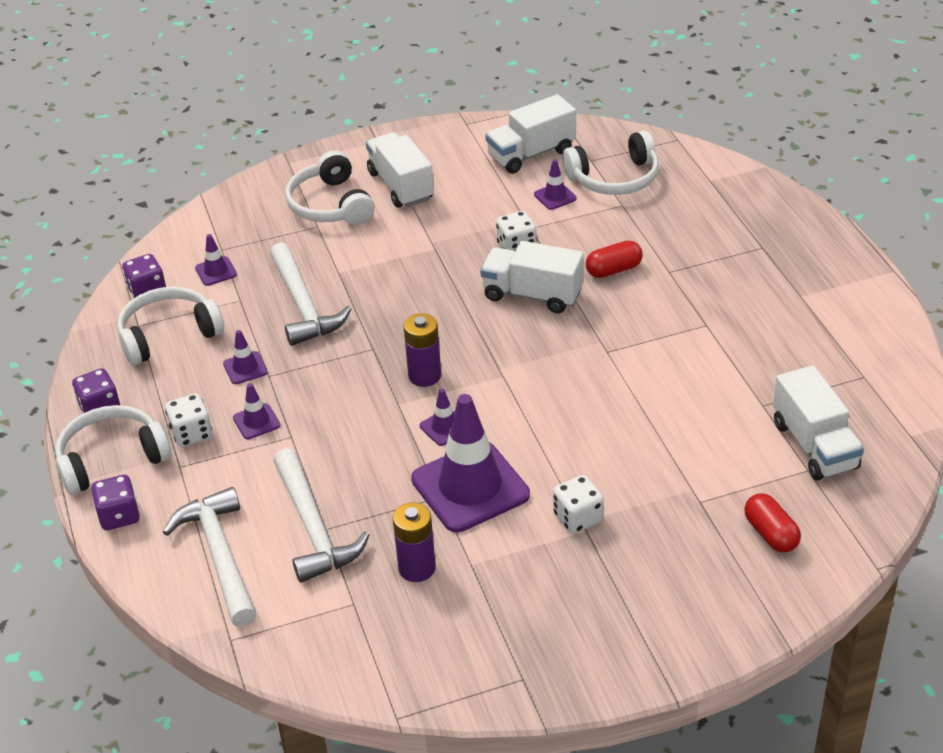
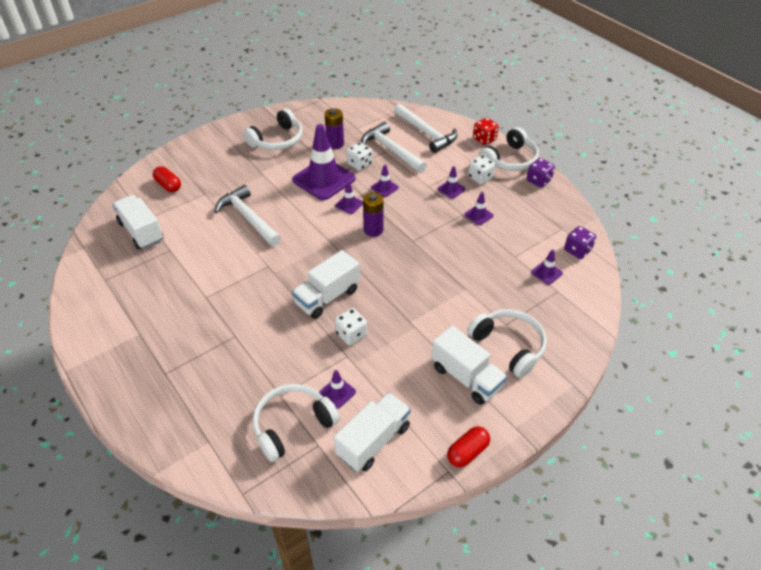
camera: 160 degrees right, 5 degrees up
(119, 516) = (484, 139): purple dice -> red dice
(168, 335) = (539, 226): white headphones -> white headphones (277, 140)
(303, 305) = (472, 260): white hammer -> white hammer (248, 218)
(368, 447) = (384, 187): none -> purple traffic cone
(532, 295) = (327, 297): white truck -> white truck turned 135 degrees clockwise
(578, 518) = (265, 176): white dice -> white dice (359, 164)
(613, 270) = (275, 328): red capsule -> red capsule (467, 452)

